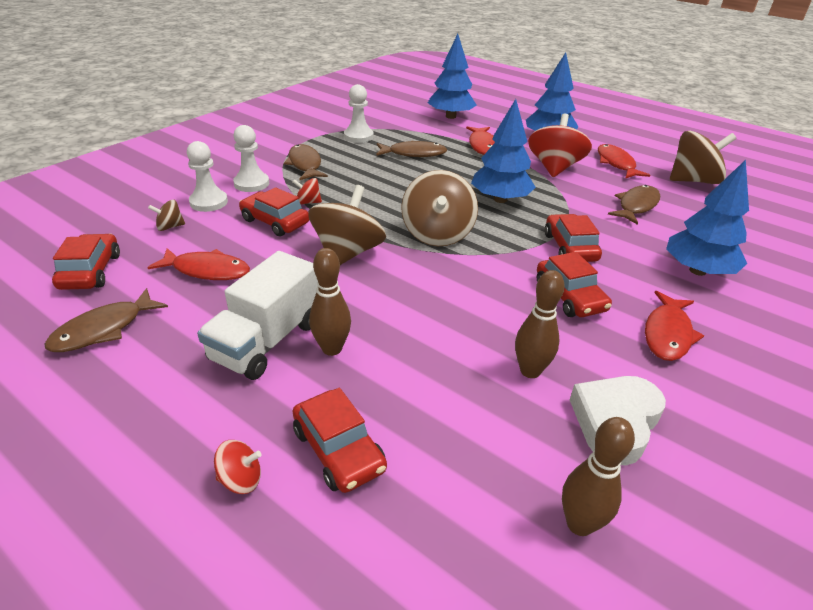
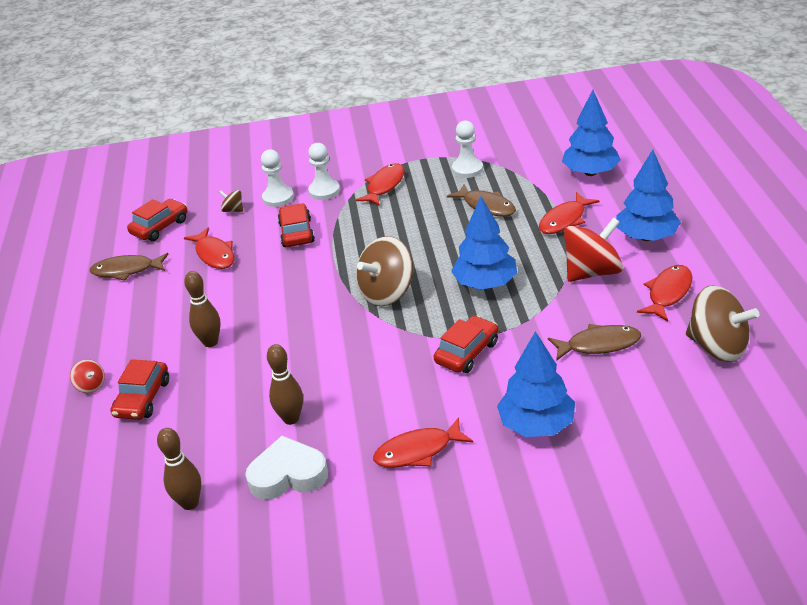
camera: 50 degrees right, 0 degrees up
(267, 341) = (187, 319): white truck -> none
(305, 164) = (384, 186): brown fish -> red fish
(308, 202) = (339, 224): red spinning top -> none
(348, 253) = (307, 280): brown spinning top -> none
(569, 296) = (398, 388): red car -> none

